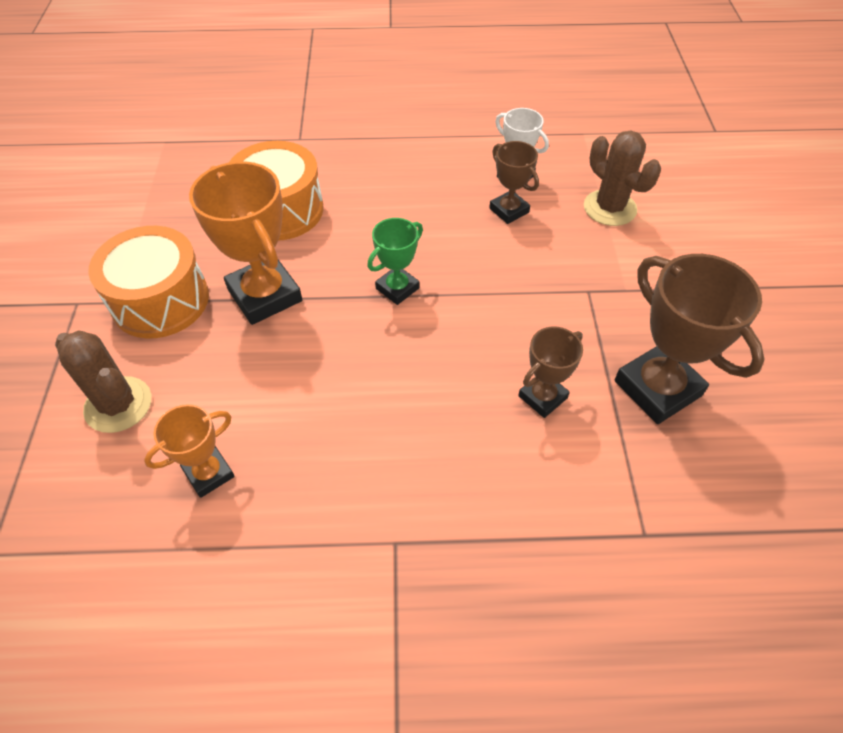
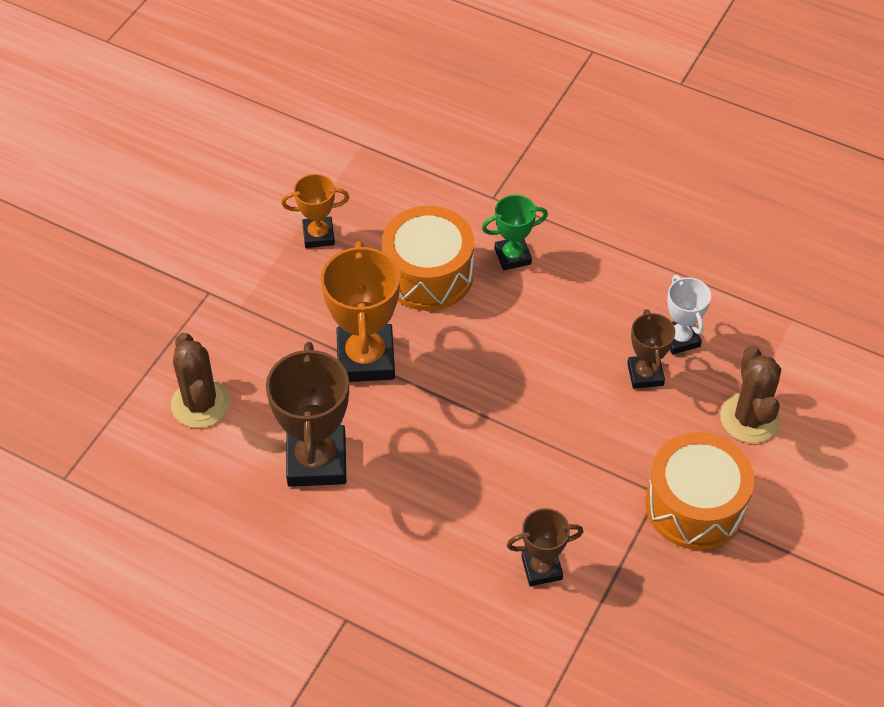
camera: 30 degrees right, 0 degrees up
(160, 300) = (277, 322): orange drum -> orange drum (695, 505)
(209, 473) = (240, 495): orange trophy -> orange trophy (318, 235)
(397, 288) = (484, 406): green trophy -> green trophy (512, 256)
(657, 388) = (648, 611): brown trophy -> brown trophy (316, 461)

